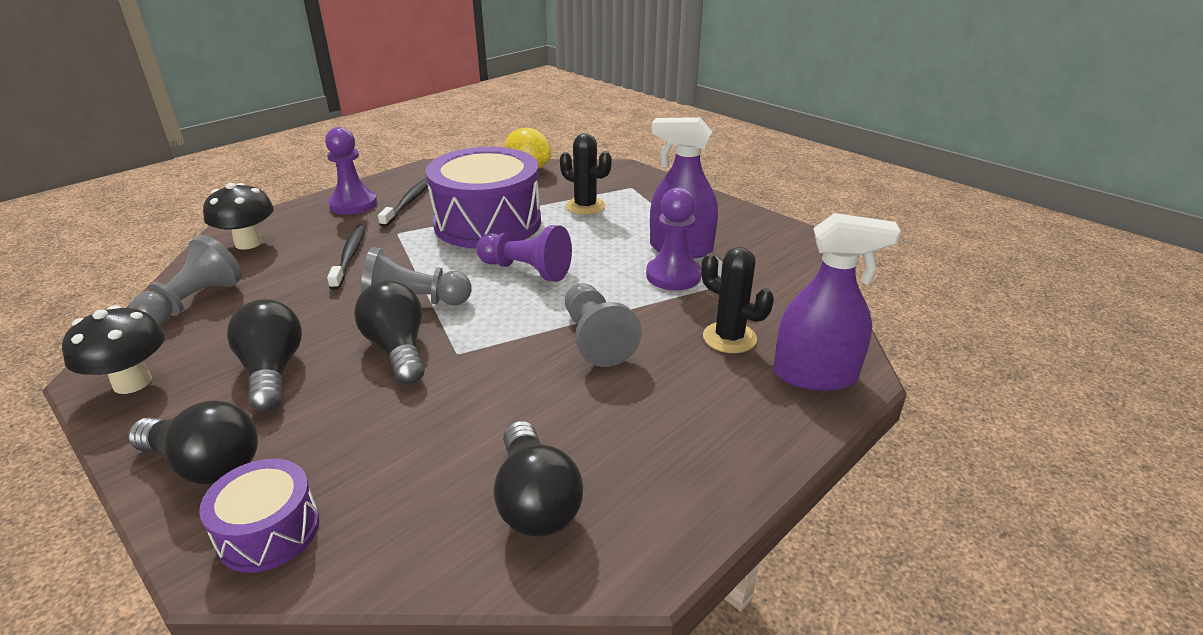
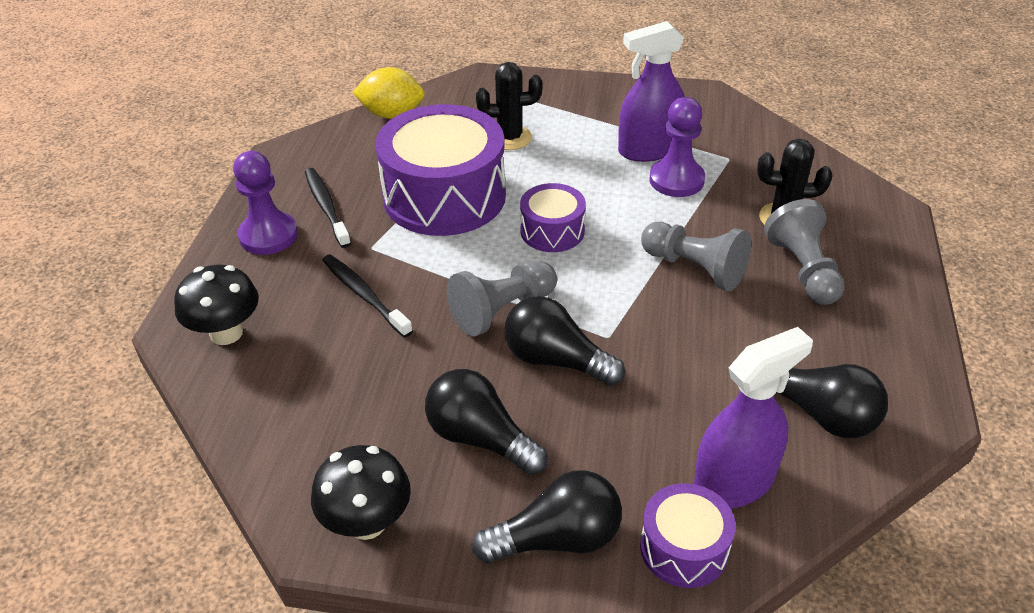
camera: 35 degrees left, 10 degrees up
(194, 302) = (284, 421): grey pawn -> grey pawn (803, 270)
(526, 270) = (552, 231): purple pawn -> purple drum
(815, 375) = (870, 221): purple spray bottle -> purple spray bottle (734, 482)

